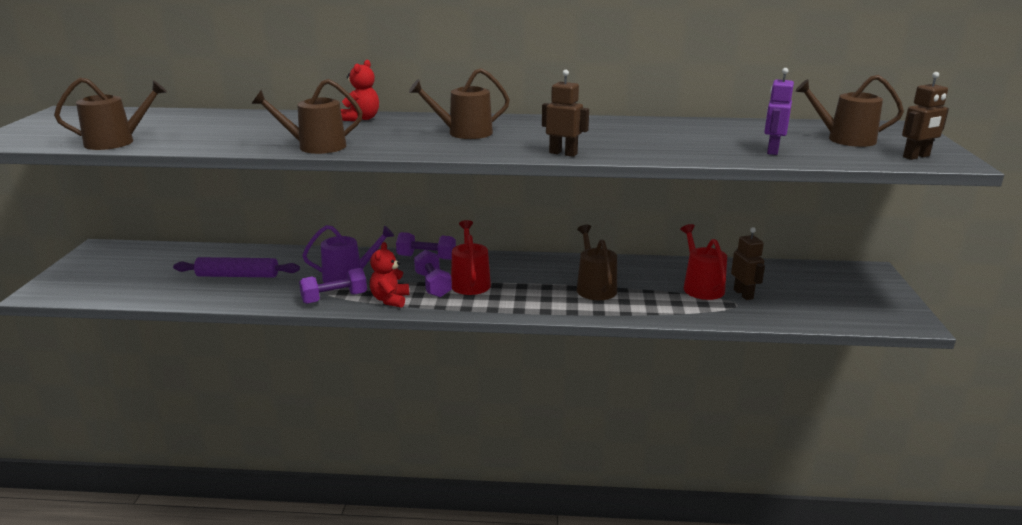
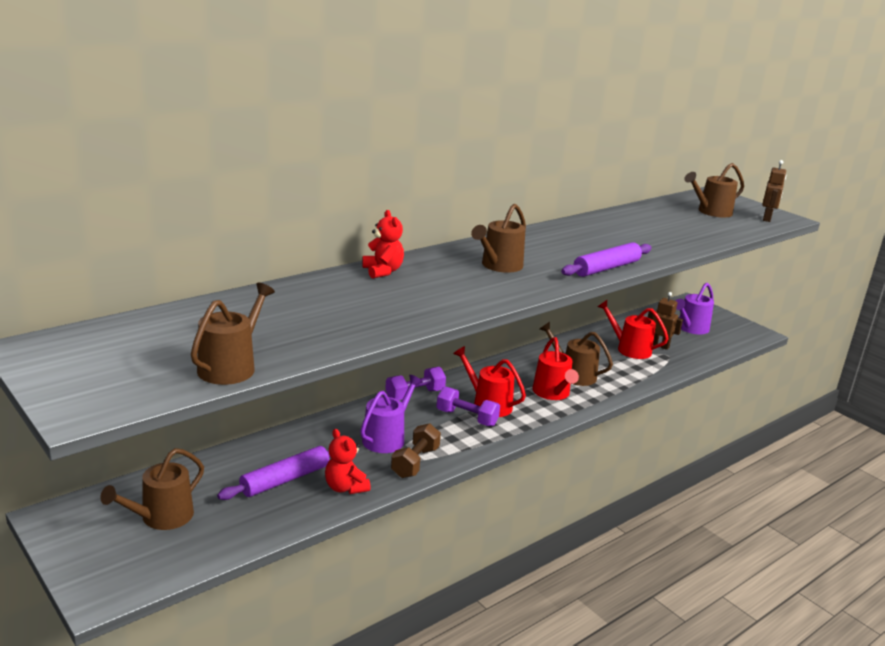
camera: 45 degrees left, 0 degrees up
(316, 147) = (430, 313): brown watering can -> brown watering can (161, 517)
(334, 298) = (415, 462): purple dumbbell -> brown dumbbell
(390, 300) = (460, 444): red teddy bear -> red teddy bear (345, 487)
(544, 294) = (552, 393): none -> red watering can
(563, 153) = (606, 268): brown robot -> purple rolling pin
(772, 151) = (701, 232): purple robot -> none
(819, 292) = (690, 328): none -> purple watering can

